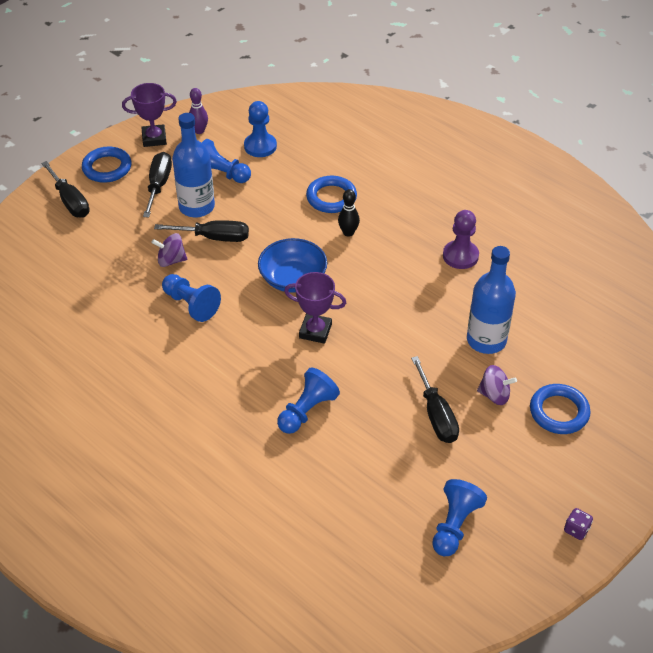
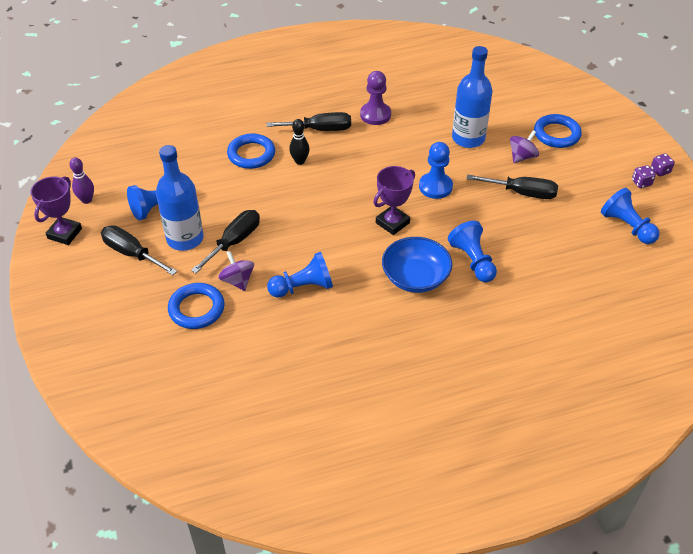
camera: 60 degrees left, 0 degrees up
(70, 201) = (91, 325): black screwdriver -> black screwdriver (320, 129)
(107, 168) = (71, 281): blue ring -> blue ring (196, 309)
(171, 260) = (237, 281): purple spinning top -> purple spinning top turned 120 degrees clockwise
(260, 146) = (148, 170): blue pawn -> blue pawn (435, 187)
(293, 279) = (324, 213): blue bowl -> blue bowl (415, 277)
(539, 517) = (641, 183): none -> purple dice

